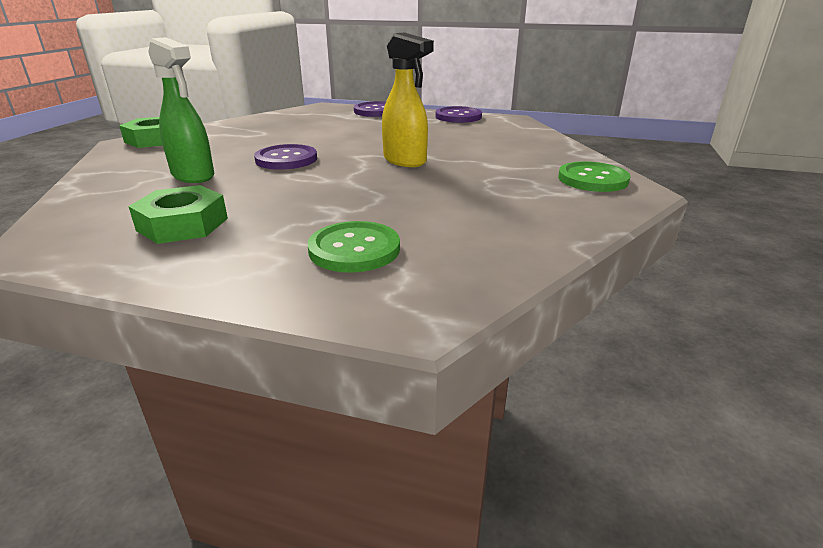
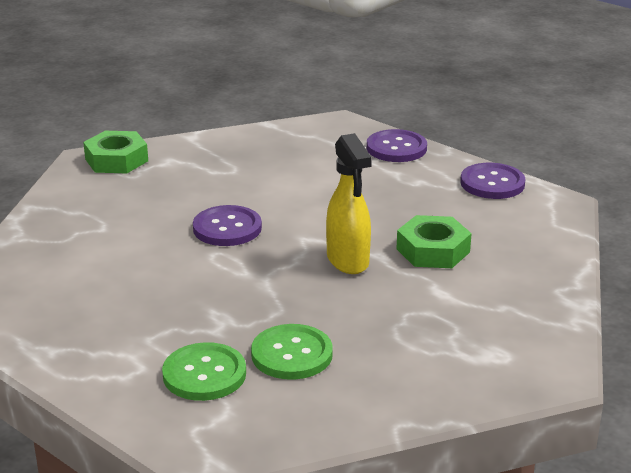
camera: 25 degrees right, 0 degrees up
(182, 224) = (86, 305): green nut -> green nut (433, 250)
(193, 176) = (125, 236): green spray bottle -> none
(592, 179) = (525, 344): green button -> green button (292, 354)

